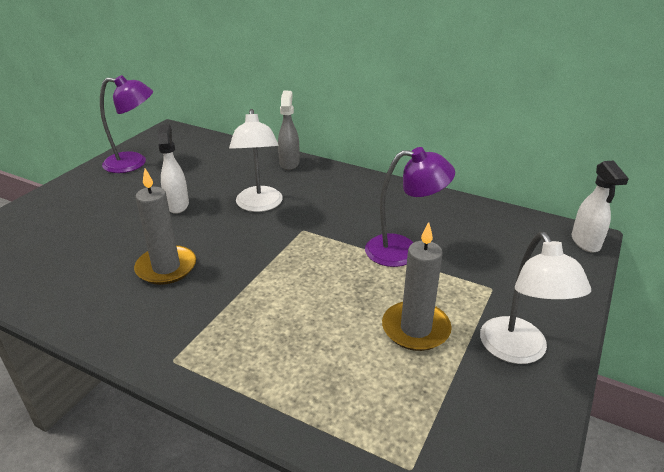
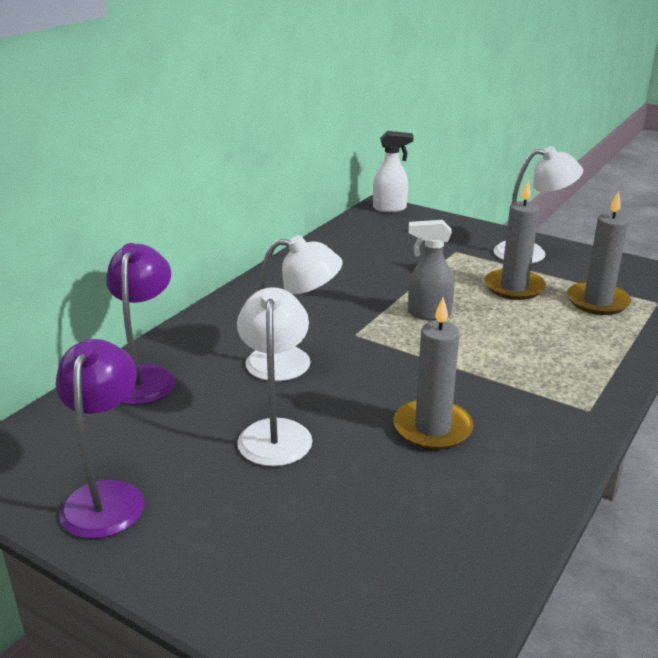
camera: 85 degrees left, 5 degrees down
(177, 205) = (275, 432): white spray bottle -> white lamp
(289, 163) = (181, 340): grey spray bottle -> grey spray bottle (428, 314)
(397, 401) = (597, 302): none -> grey candle
(403, 250) = (399, 282): purple lamp -> purple lamp (145, 377)

